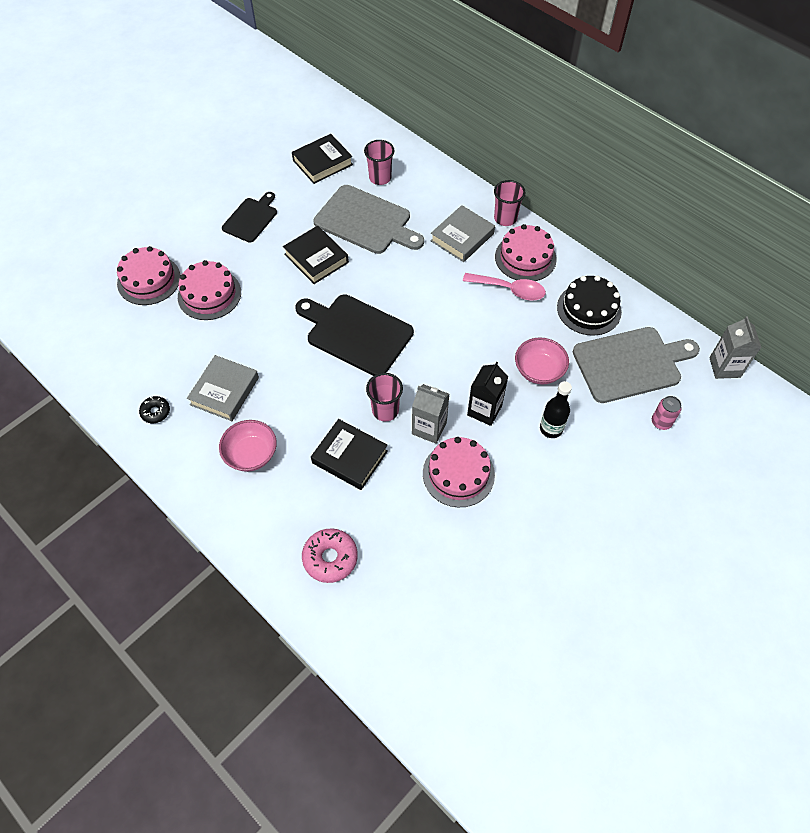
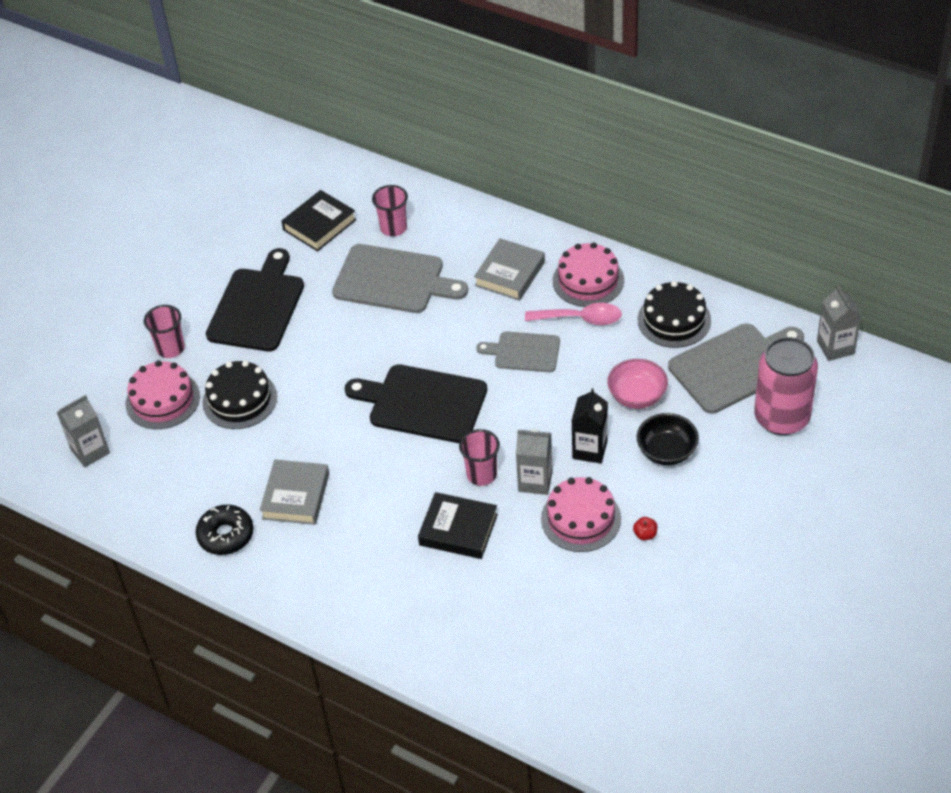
camera: 10 degrees left, 10 degrees down
(76, 310) = (90, 451): none -> grey carton
(155, 412) = (226, 535): black donut -> black donut, size x1.67
(209, 294) = (240, 400): pink cake -> black cake
(251, 218) = (257, 306): black cutting board -> black cutting board, size x1.67
(251, 454) = (349, 552): pink bowl -> none
(316, 258) = (349, 333): black book -> none
(330, 558) = (470, 631): pink donut -> none
(453, 308) = (524, 352): none -> grey cutting board
(505, 218) = (553, 242): pink cup -> pink cup (171, 348)
(511, 504) = (645, 534): none -> red apple
(551, 429) = (666, 451): black bottle -> black bowl
(661, 422) = (781, 418): pink can -> pink can, size x2.38

